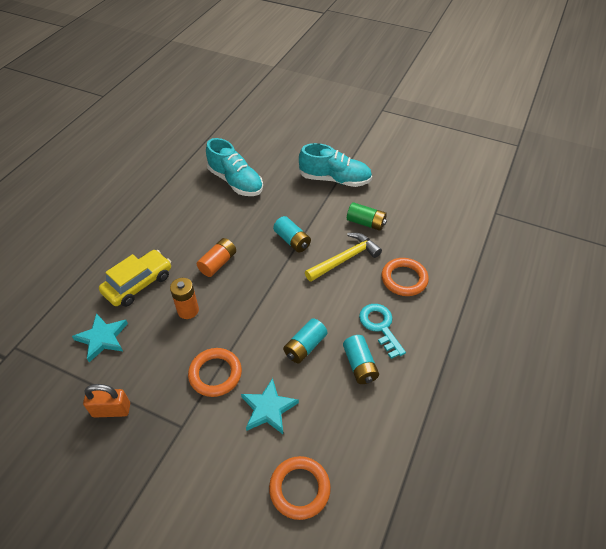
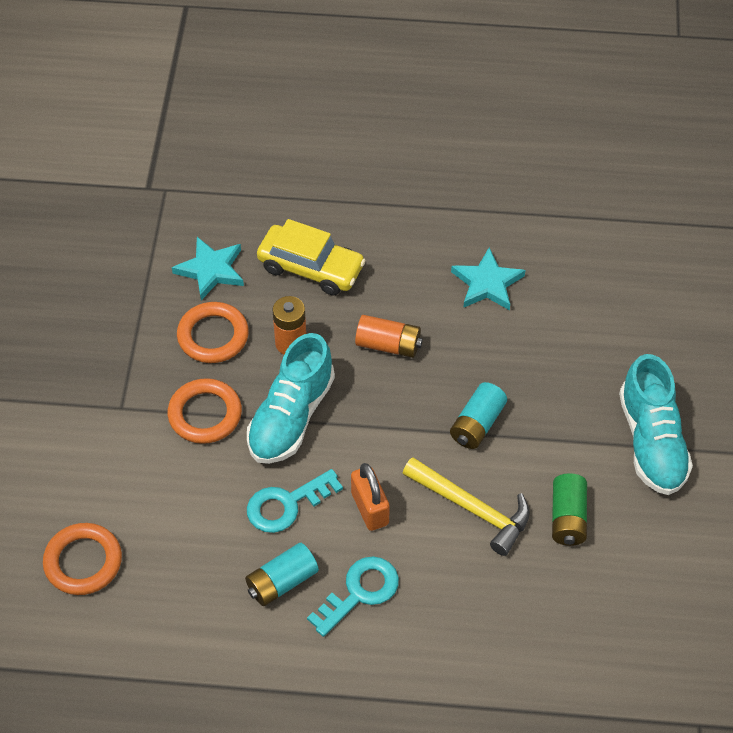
camera: 70 degrees right, 5 degrees up
(111, 410) = (118, 327): orange padlock -> orange padlock (370, 508)
(235, 182) = (569, 302): turquoise shoe -> turquoise shoe (291, 417)
(268, 409) = (176, 492): turquoise star -> turquoise star (487, 283)
(305, 346) = (286, 504): turquoise battery -> turquoise key
(404, 279) = (467, 604): orange ring -> orange ring (213, 336)

